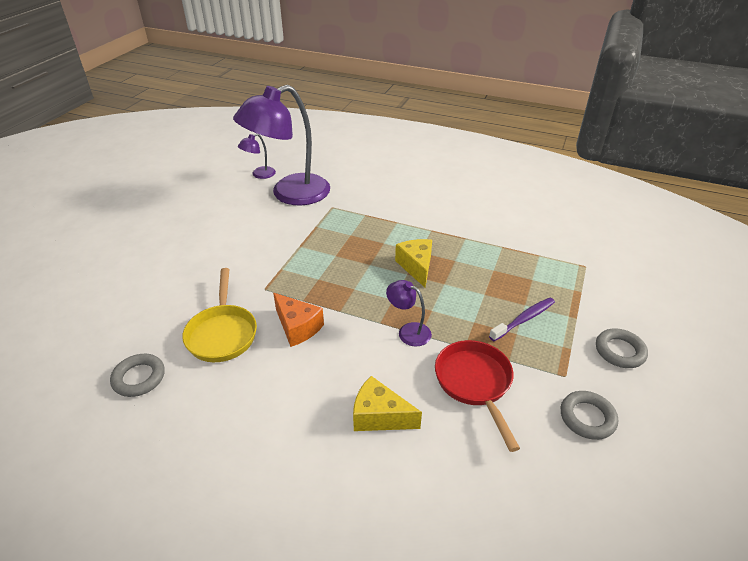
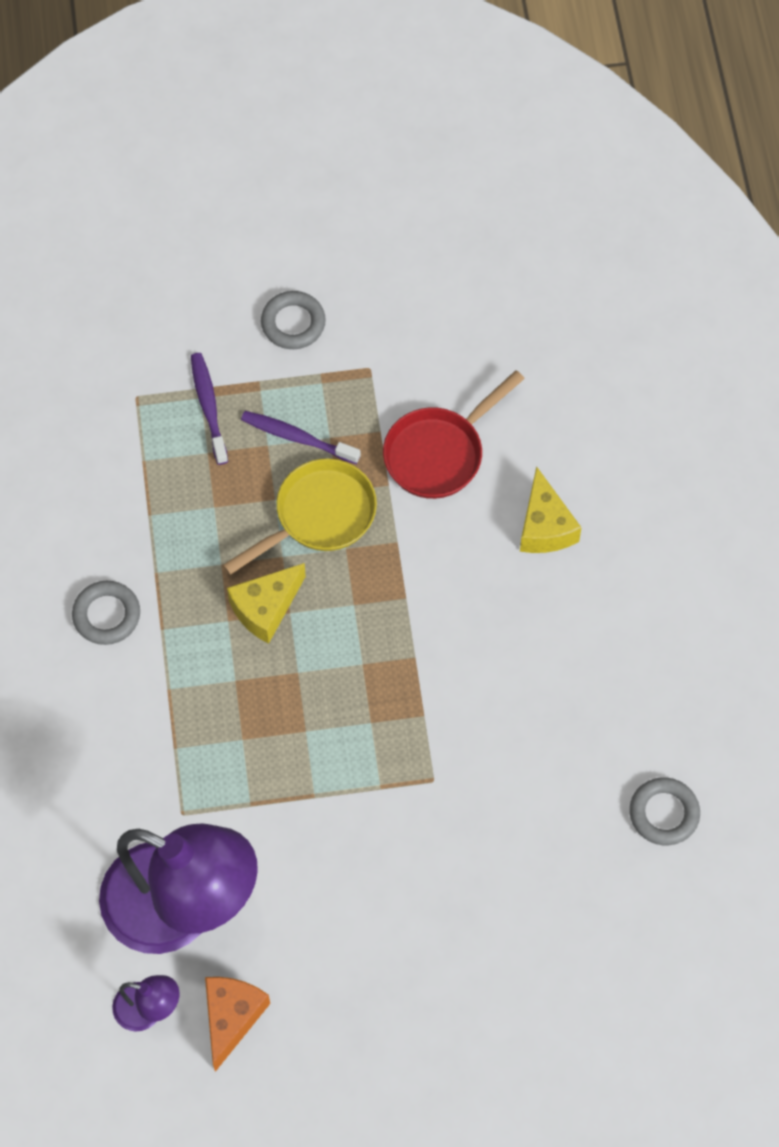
camera: 120 degrees left, 25 degrees up
(222, 333) = (541, 773): yellow pan -> yellow pan (318, 516)
(297, 327) = (475, 690): orange cheese -> orange cheese (232, 1017)
(408, 331) = (400, 558): purple lamp -> none
(565, 291) = (208, 406): none -> purple toothbrush
(587, 418) = (419, 333): grey ring -> grey ring (106, 615)

